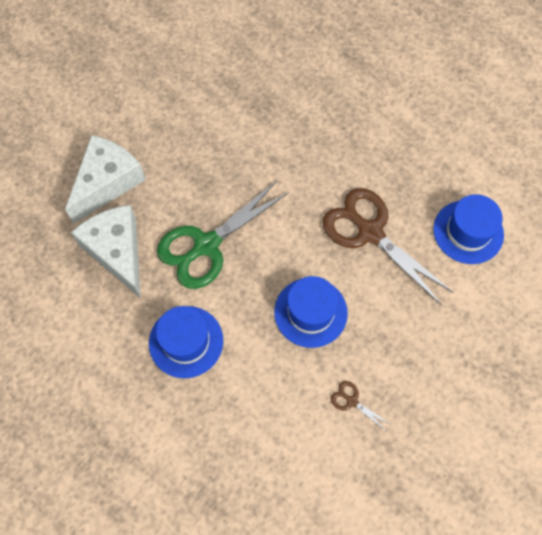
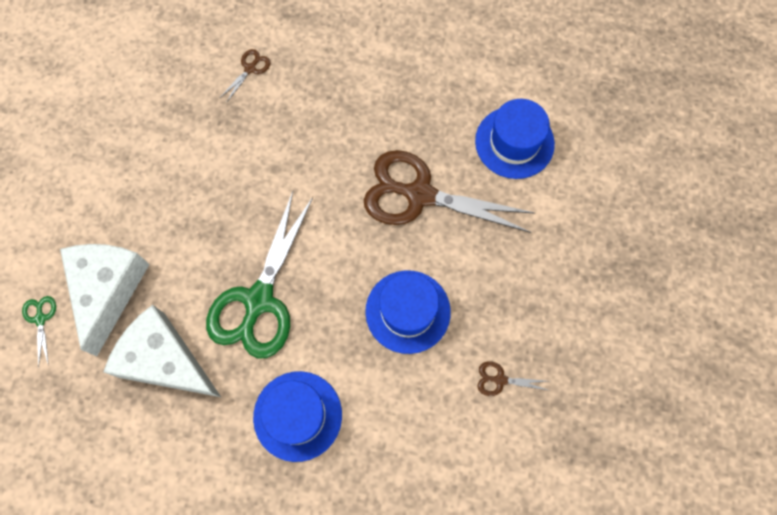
camera: 30 degrees left, 5 degrees up
(52, 178) = (40, 319): none -> green scissors
(296, 80) = (250, 69): none -> brown scissors

